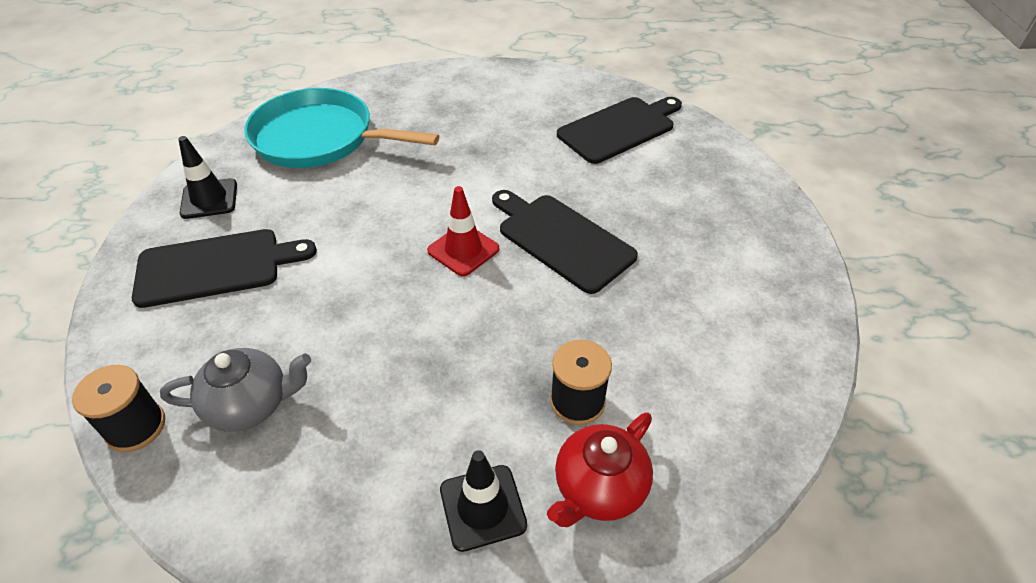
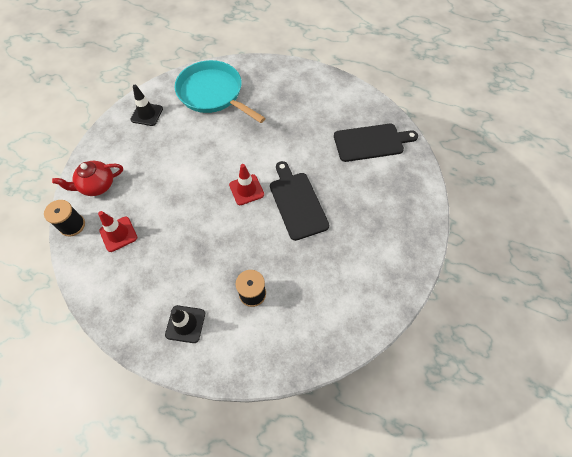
camera: 25 degrees right, 15 degrees up
(216, 267) = (134, 155): black cutting board -> none
(250, 405) = (118, 234): grey teapot -> red traffic cone
(598, 488) = (237, 338): red teapot -> red teapot (97, 185)

